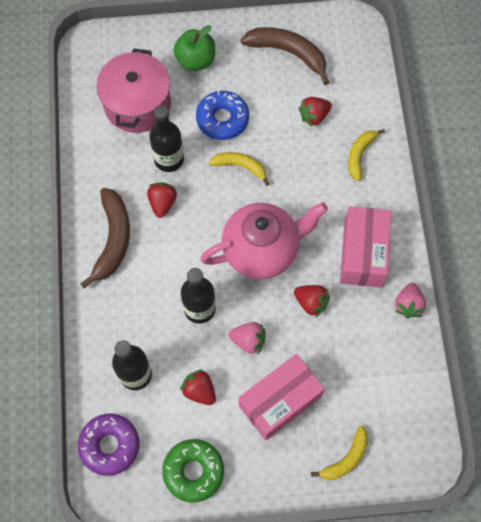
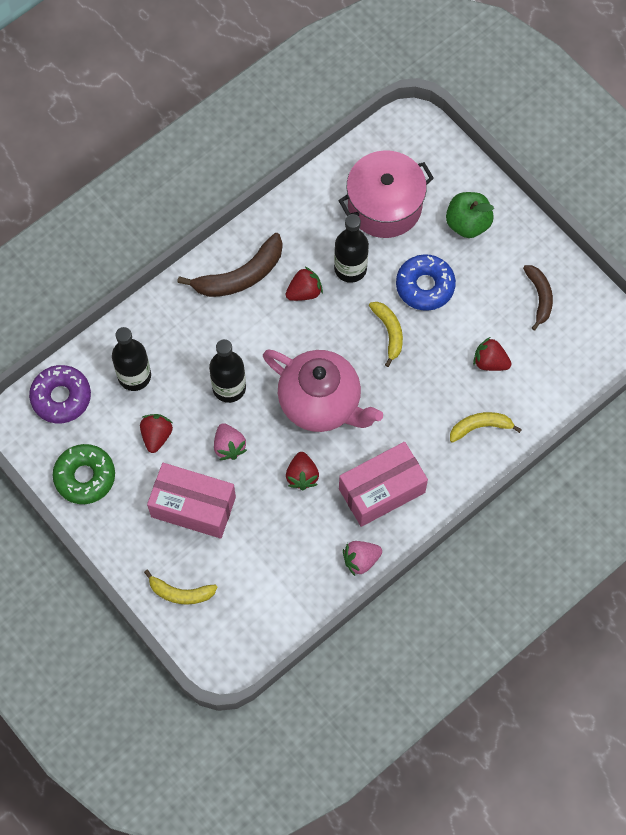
camera: 55 degrees right, 0 degrees up
(288, 53) = (539, 297): brown banana -> brown banana, size x0.62

